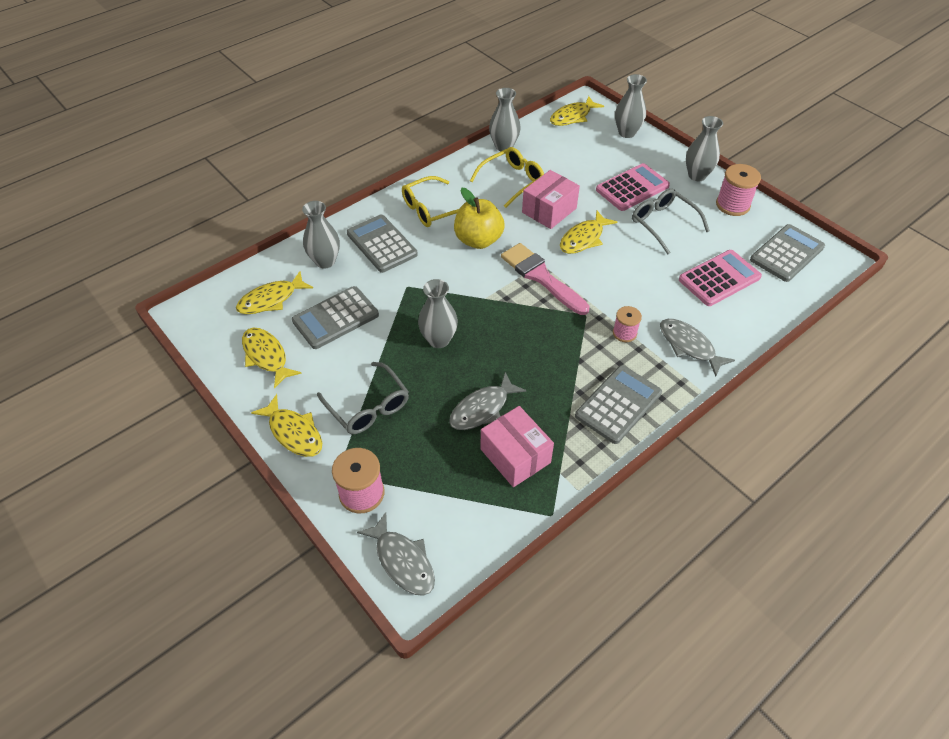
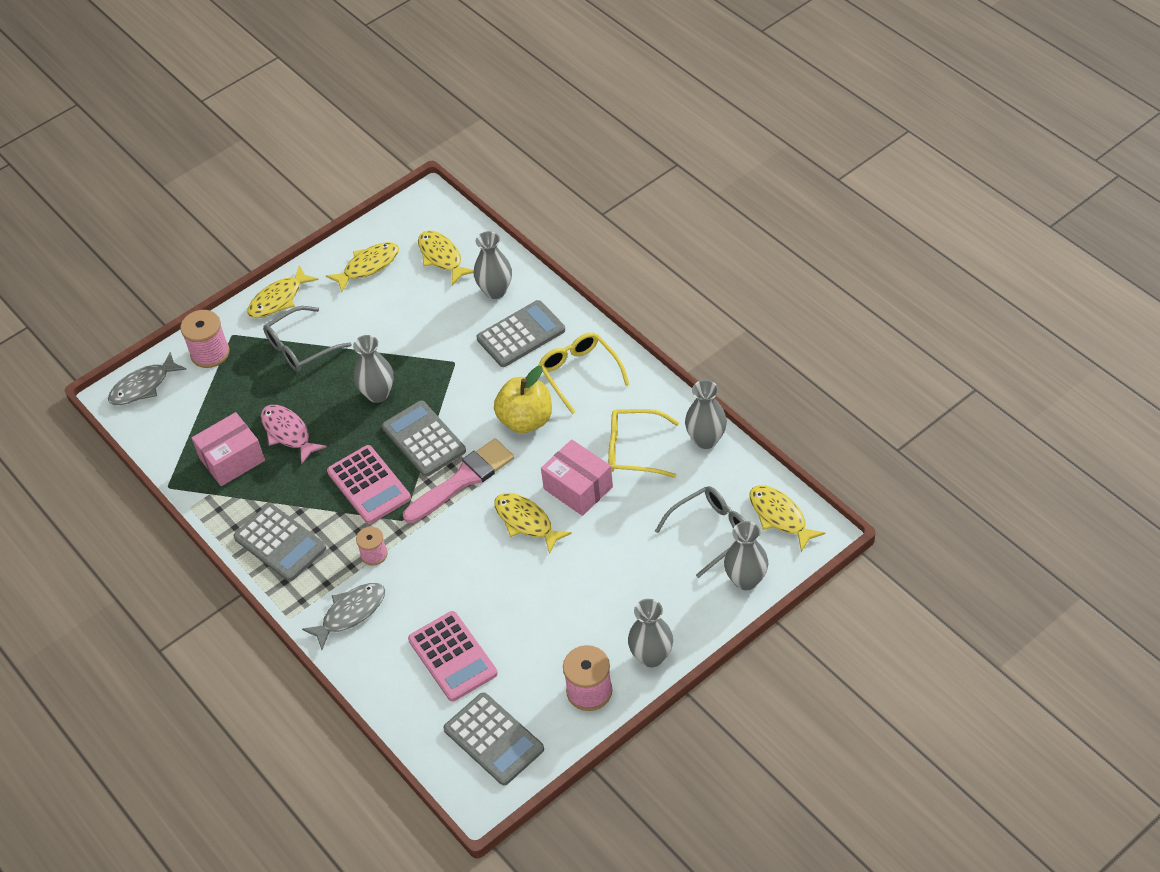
camera: 95 degrees right, 0 degrees up
(335, 318) = (413, 310): grey calculator -> grey calculator (424, 439)
(482, 409) = (288, 433): grey fish -> pink fish
(512, 181) = (634, 450): yellow glasses -> yellow glasses turned 135 degrees clockwise
(632, 188) = (622, 578): pink calculator -> pink calculator (369, 485)
(663, 224) = (552, 607): grey glasses -> grey glasses (711, 532)

